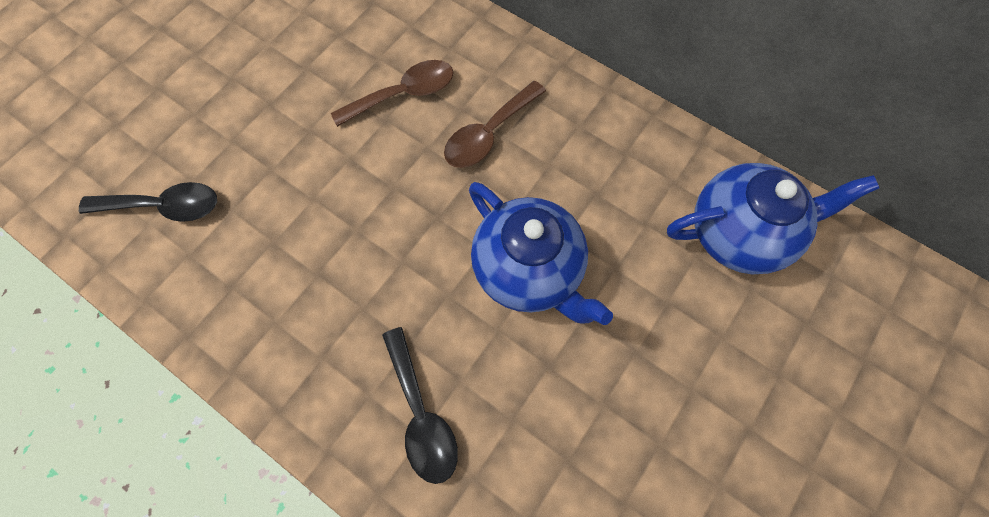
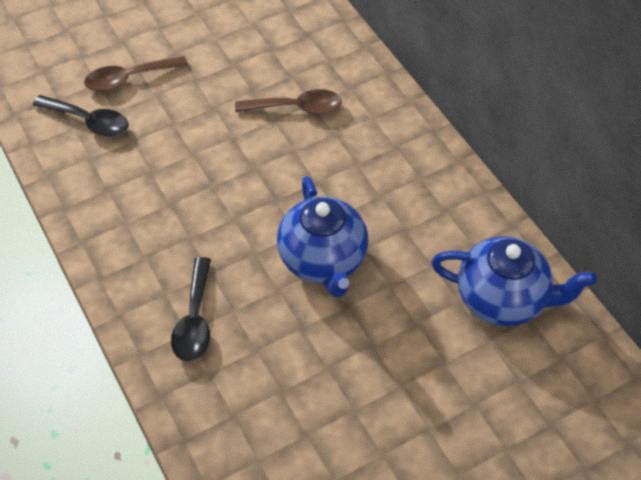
camera: 25 degrees right, 15 degrees down
(489, 133) = (346, 158): brown spoon -> brown spoon (129, 78)

